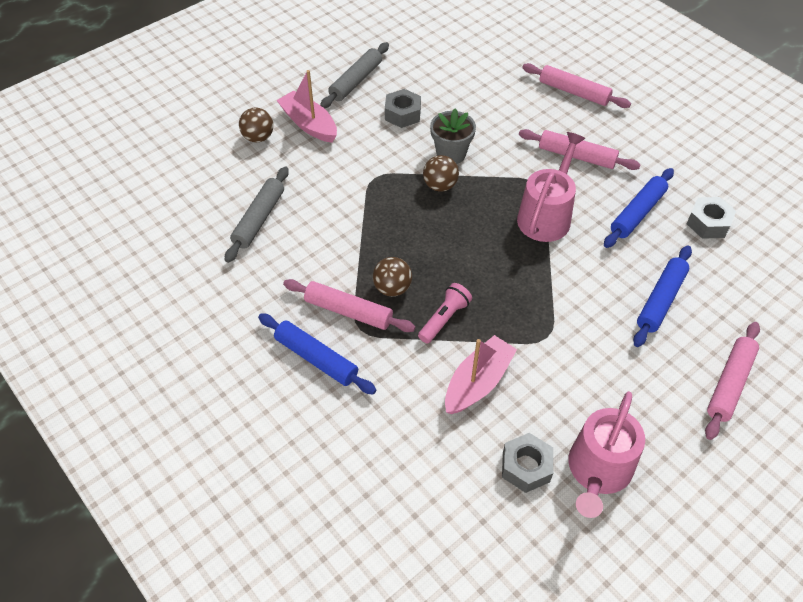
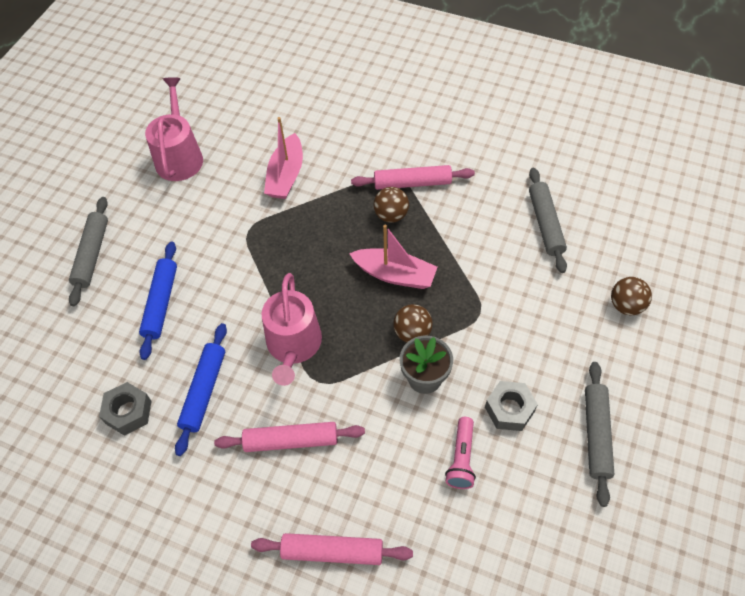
camera: 155 degrees right, 5 degrees up
(309, 124) = (593, 346): pink boat -> pink boat (395, 275)
(316, 359) = (411, 142): blue rolling pin -> none
(444, 319) = (335, 209): pink flashlight -> pink flashlight (461, 458)
(526, 467) = (229, 139): grey nut -> none
(730, 384) = (92, 255): pink rolling pin -> grey rolling pin

